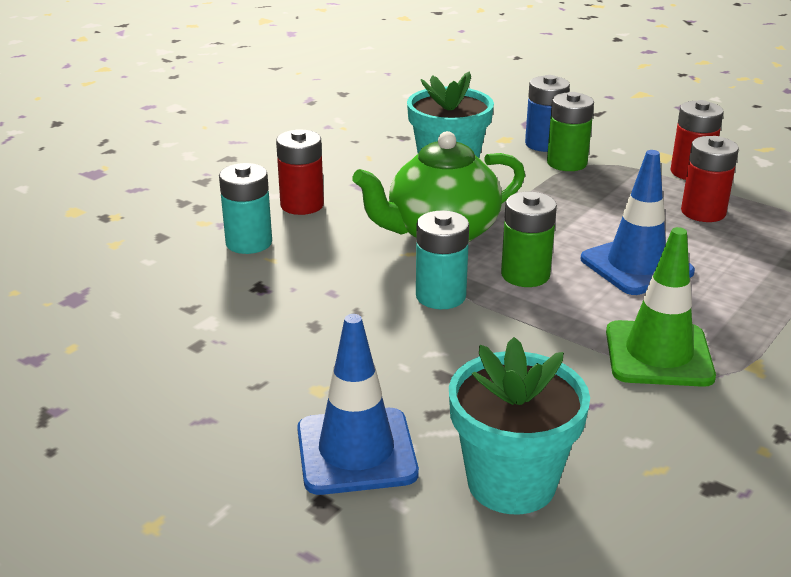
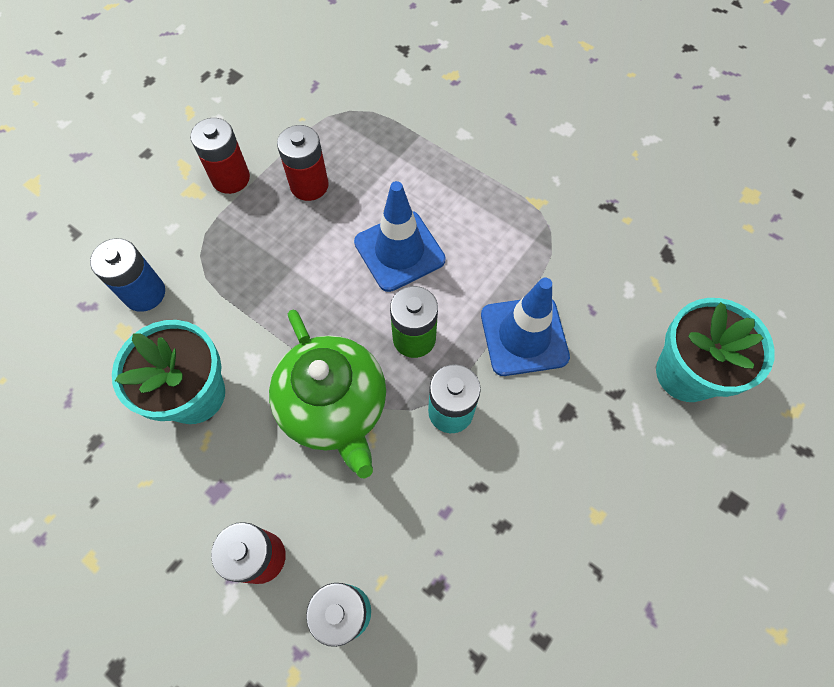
camera: 90 degrees left, 35 degrees up
(356, 451) = (671, 481): blue traffic cone -> blue traffic cone (524, 336)
(567, 163) = (194, 278): green battery -> none
(658, 354) = (527, 258): green traffic cone -> none

